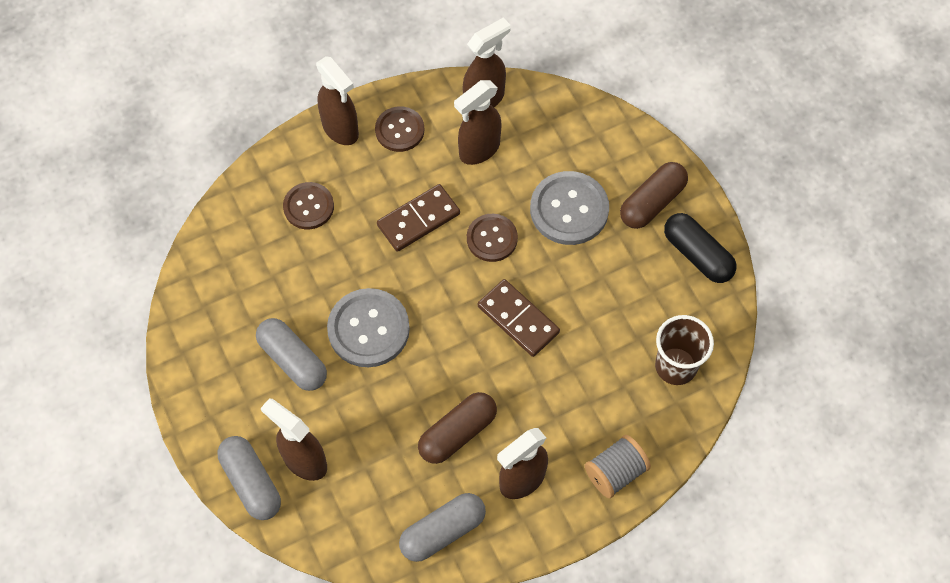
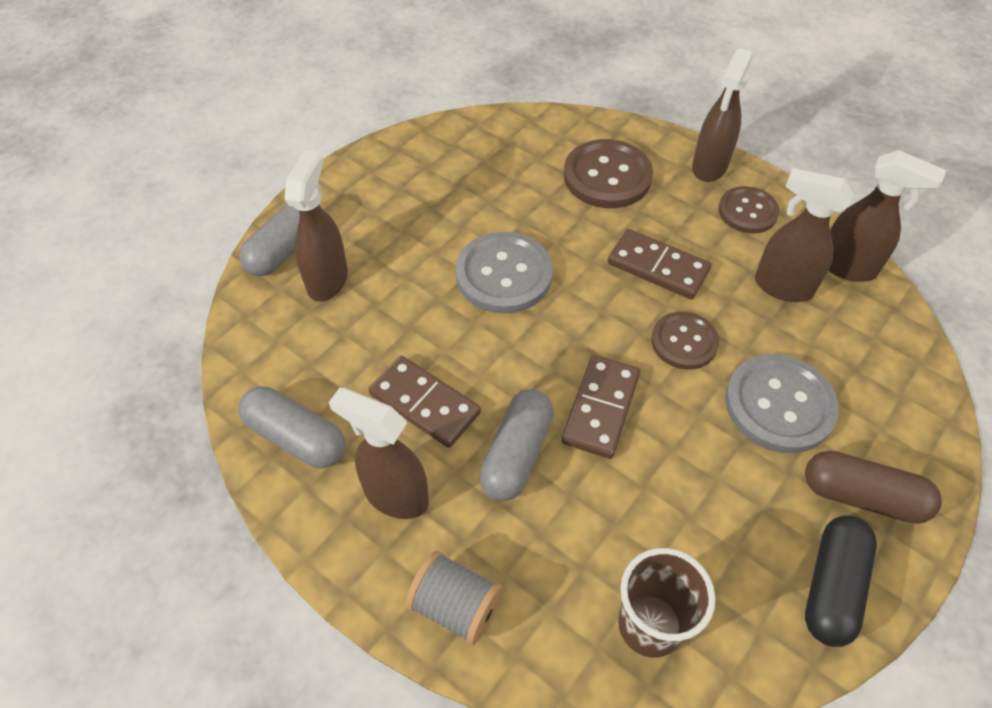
camera: 65 degrees right, 10 degrees down
(293, 360) = (434, 229): grey capsule -> grey capsule (517, 454)
(308, 207) = (607, 176): brown button -> brown button, size x1.55
(457, 433) = (424, 404): brown capsule -> brown domino

